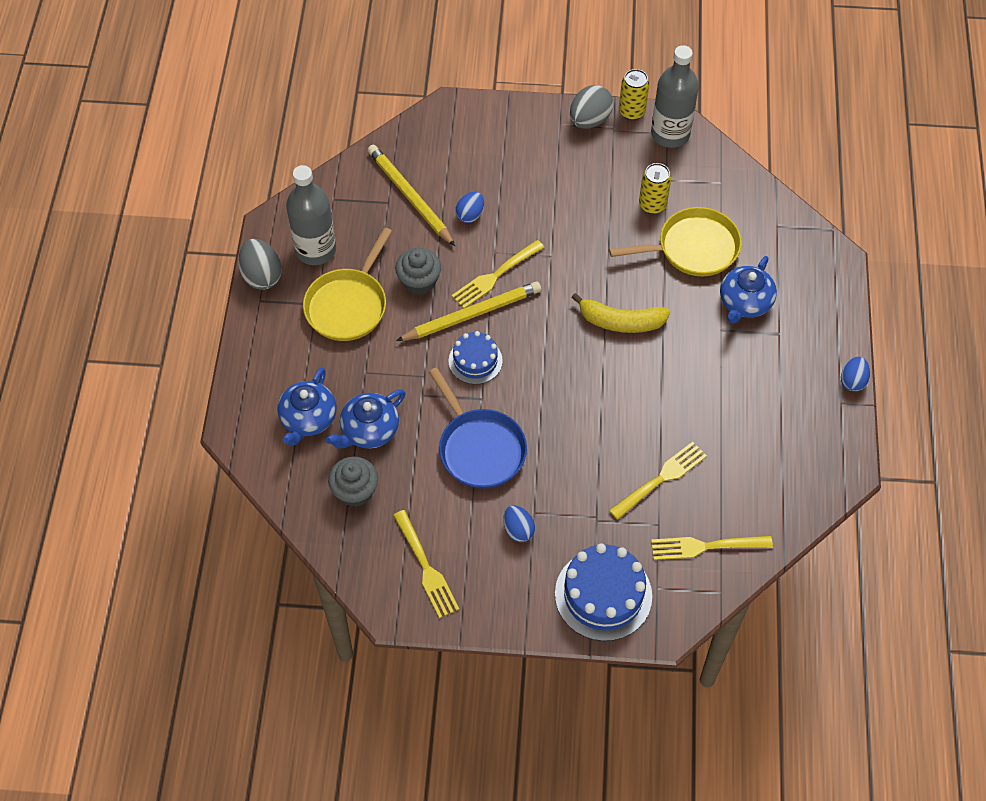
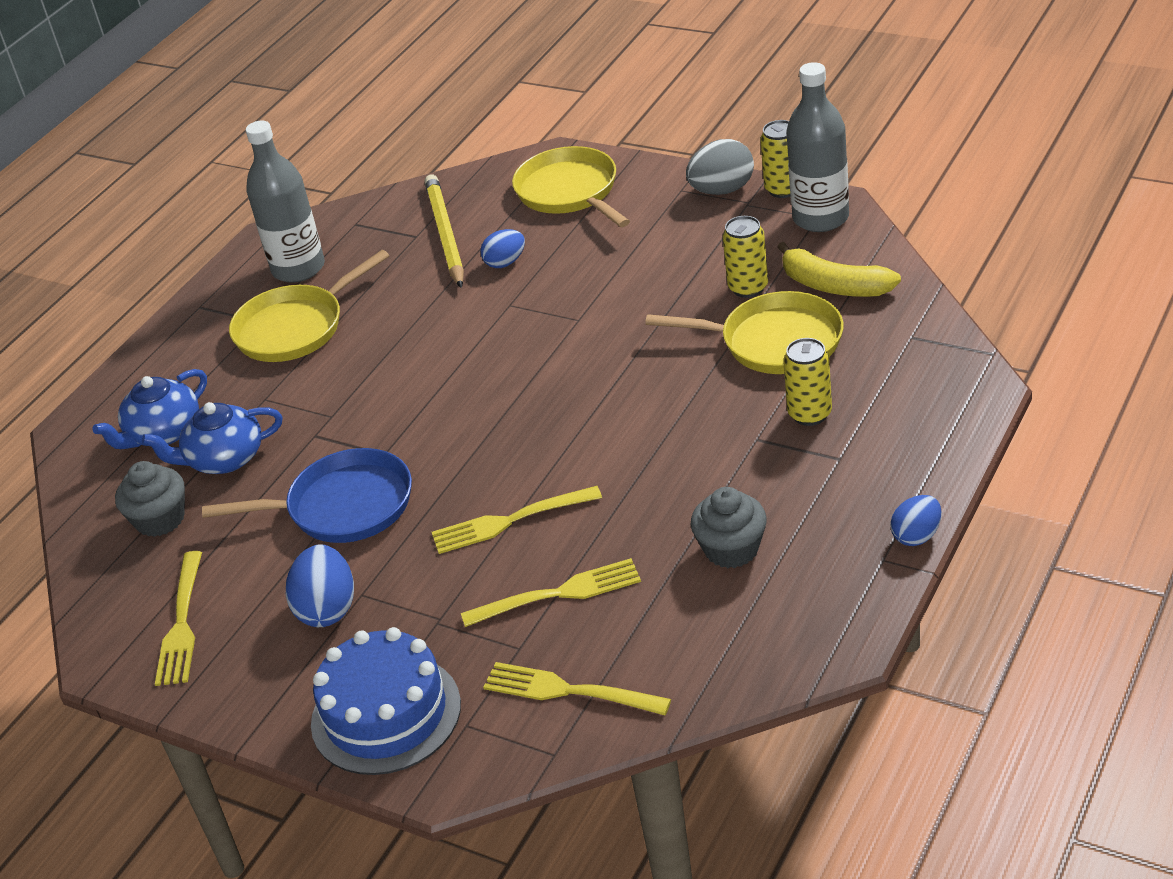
camera: 30 degrees right, 20 degrees down
(262, 276) = (220, 283): grey egg -> none
(419, 281) = (396, 318): grey cupcake -> grey cupcake (731, 549)
(472, 314) = (435, 363): yellow pencil -> none
(475, 361) = (405, 412): blue cake -> none
(479, 448) = (343, 506): blue pan -> blue pan turned 90 degrees counterclockwise
(480, 140) = (570, 192): none -> yellow pan
(496, 275) = (494, 328): yellow fork -> yellow fork (511, 520)
(518, 530) = (327, 609): blue egg -> blue egg, size x1.54
(621, 321) = (623, 405): yellow banana -> yellow banana (834, 286)
(744, 302) = (810, 414): blue teapot -> yellow can

